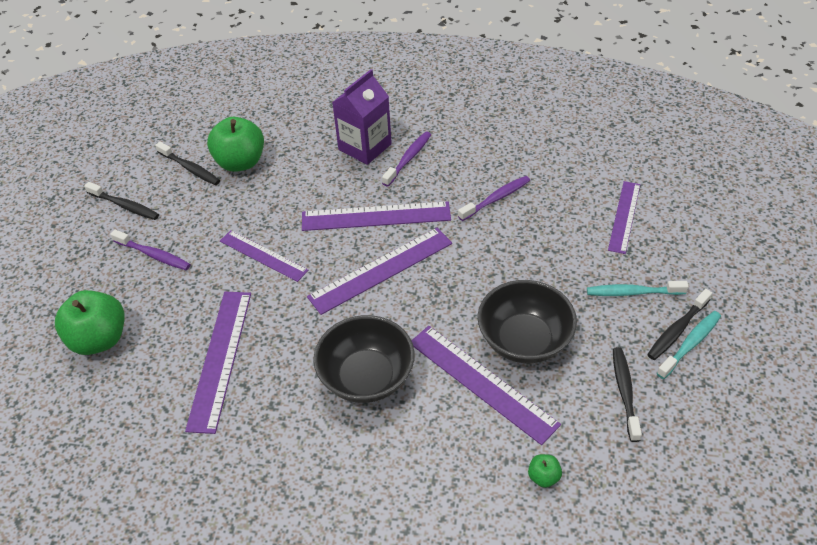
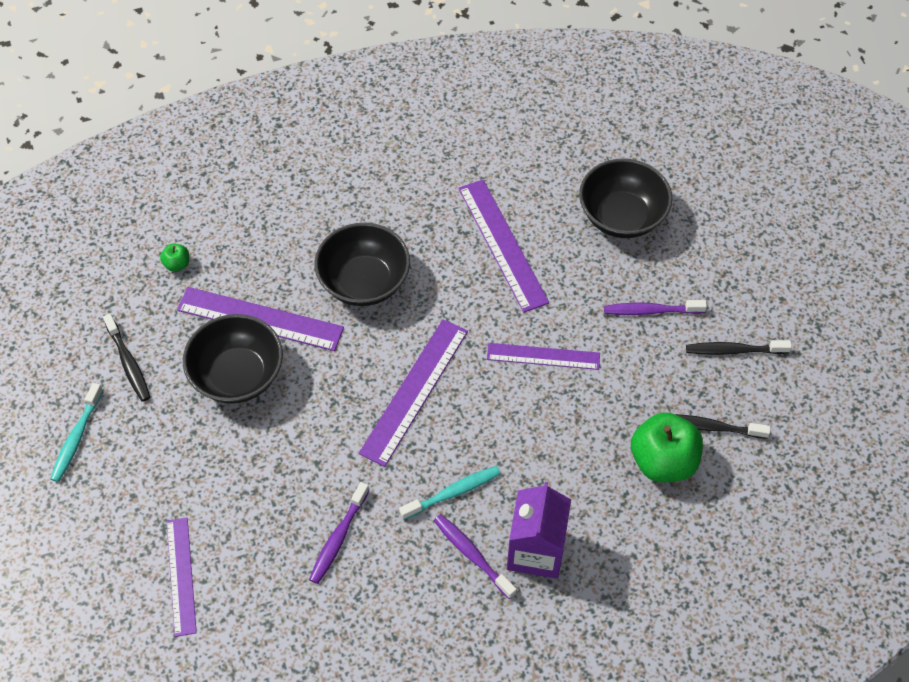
camera: 150 degrees right, 10 degrees up
(99, 339) = (621, 216): green apple -> black bowl
(376, 217) = (459, 453): purple ruler -> none
(408, 159) = (472, 554): purple toothbrush -> purple toothbrush turned 135 degrees clockwise
(632, 292) = (147, 474): turquoise toothbrush -> turquoise toothbrush (453, 492)
(677, 330) = (92, 448): black toothbrush -> none

